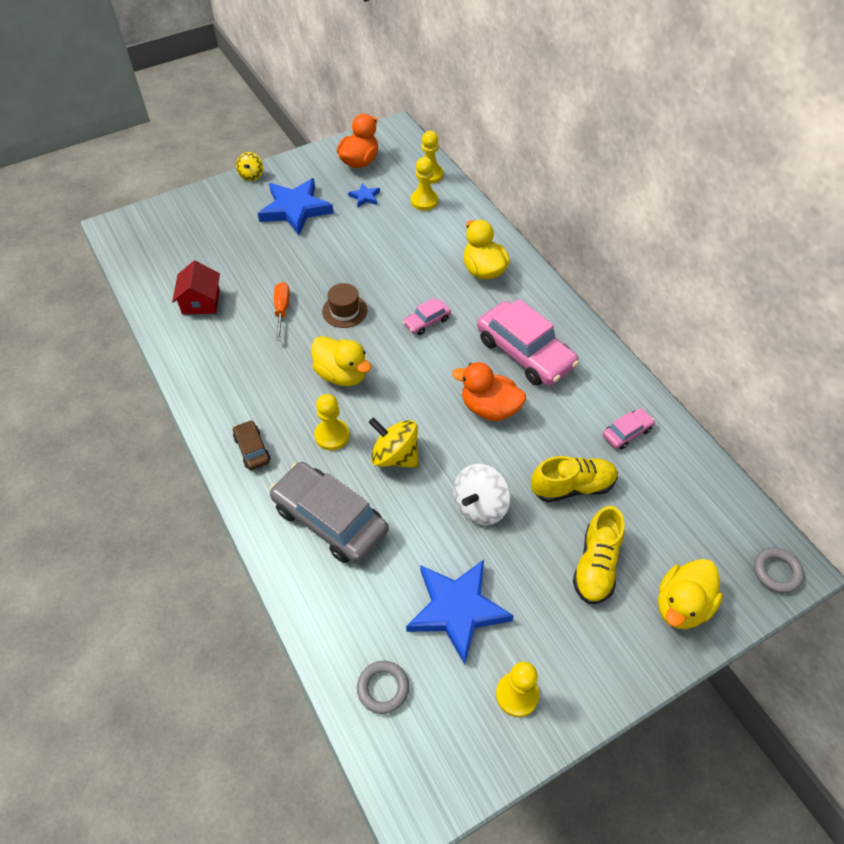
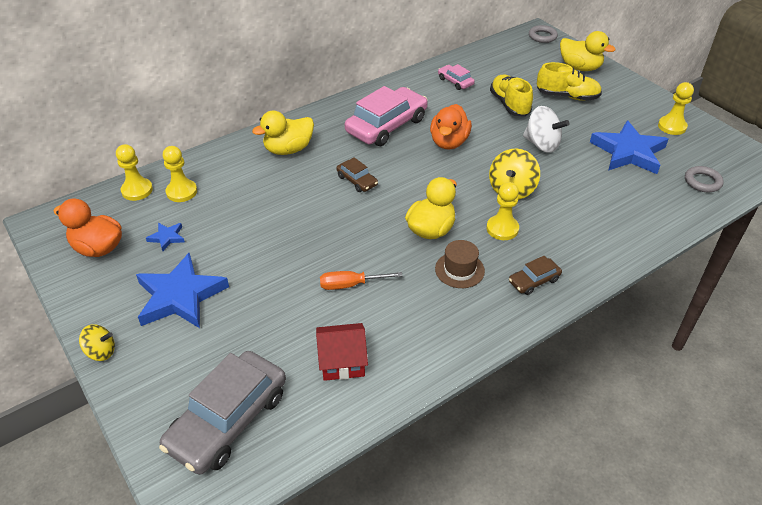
camera: 95 degrees left, 10 degrees down
(330, 519) = (585, 221): grey car -> grey car (228, 420)
(344, 311) = (348, 236): brown hat -> brown hat (459, 270)
(426, 321) = (357, 180): pink car -> brown car

